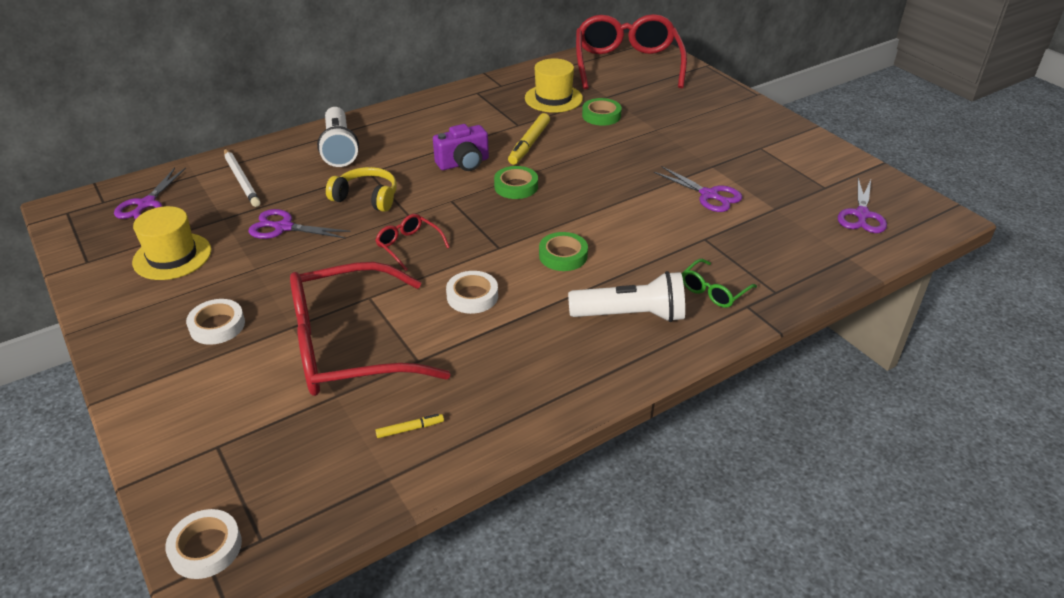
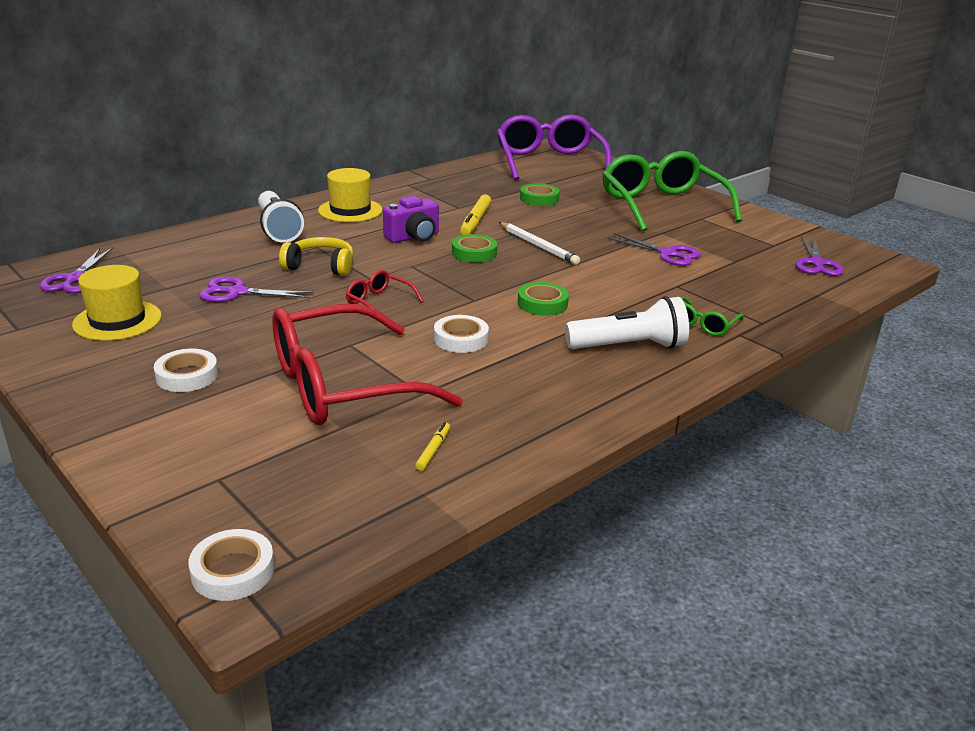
camera: 10 degrees left, 10 degrees down
(241, 180) = (178, 256): white pencil -> white pencil (538, 246)
(410, 429) = (433, 450): yellow marker -> yellow marker turned 45 degrees counterclockwise
(553, 98) = (487, 187): yellow hat -> yellow hat (350, 210)
(627, 65) = (549, 162): red glasses -> purple glasses
(725, 129) = (662, 206): none -> green glasses

